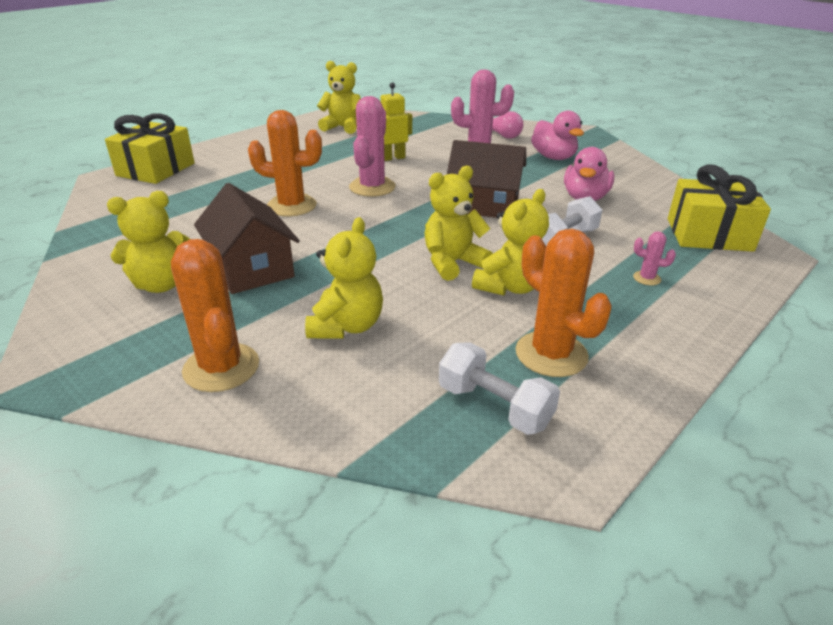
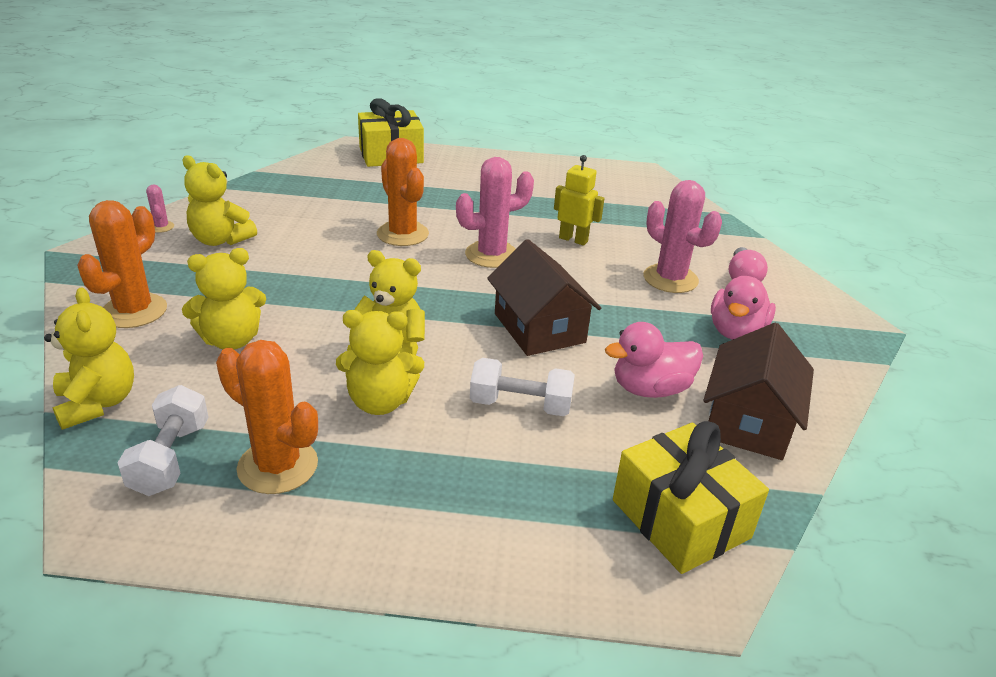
camera: 50 degrees right, 0 degrees up
(252, 268) = (279, 263): brown house -> brown house (748, 421)
(342, 127) = (603, 188): yellow teddy bear -> yellow teddy bear (97, 403)
(551, 354) = (278, 466): orange cactus -> orange cactus turned 75 degrees counterclockwise
(646, 278) = (497, 492): pink cactus -> pink cactus (161, 227)

